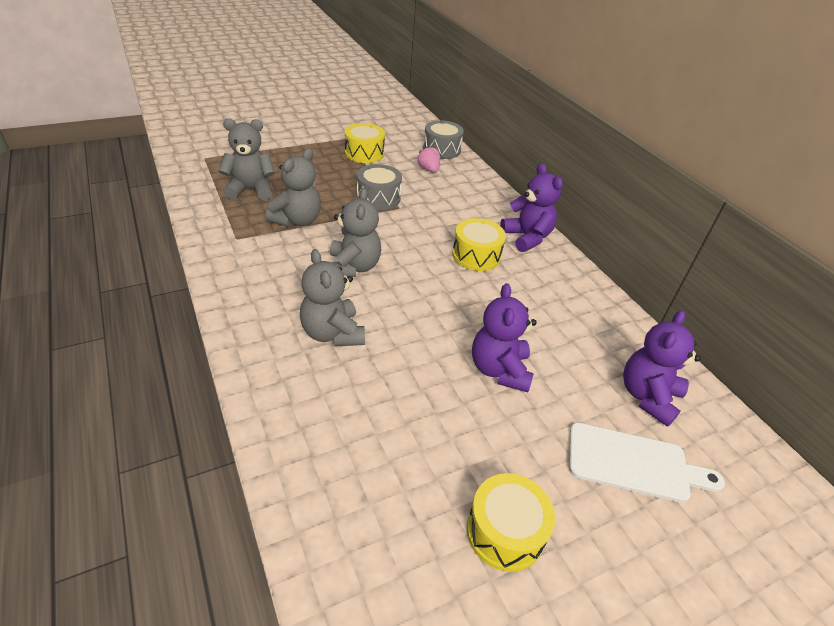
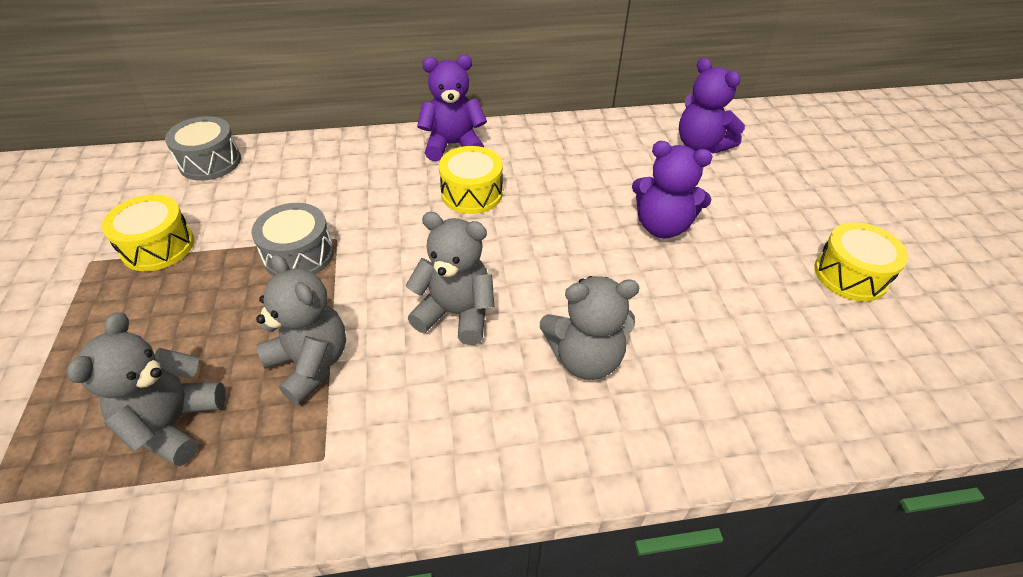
camera: 70 degrees left, 5 degrees up
(429, 170) = (256, 187): pink strawberry -> none
(634, 463) = (773, 178): white cutting board -> none

